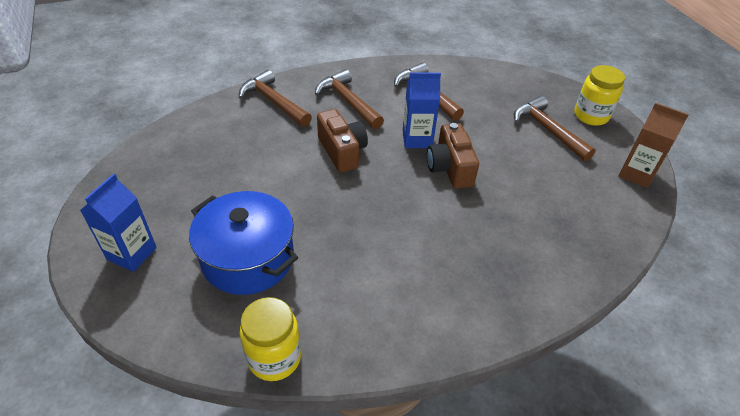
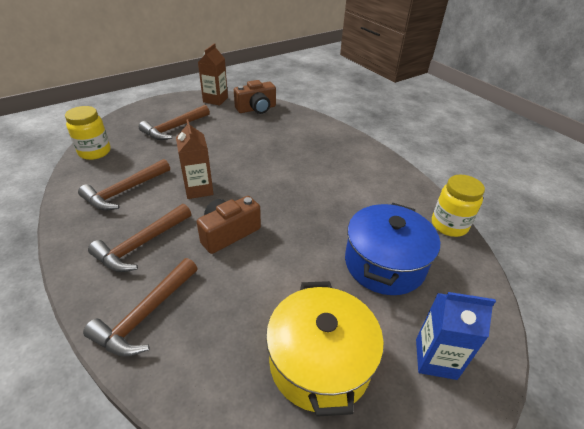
camera: 105 degrees left, 5 degrees down
(179, 180) = (319, 362): none -> yellow pot
(417, 139) = (198, 189): blue carton -> brown carton
(449, 168) = (233, 169): brown camera -> brown camera (256, 109)
(591, 116) = (154, 112): yellow jar -> yellow jar (95, 152)

